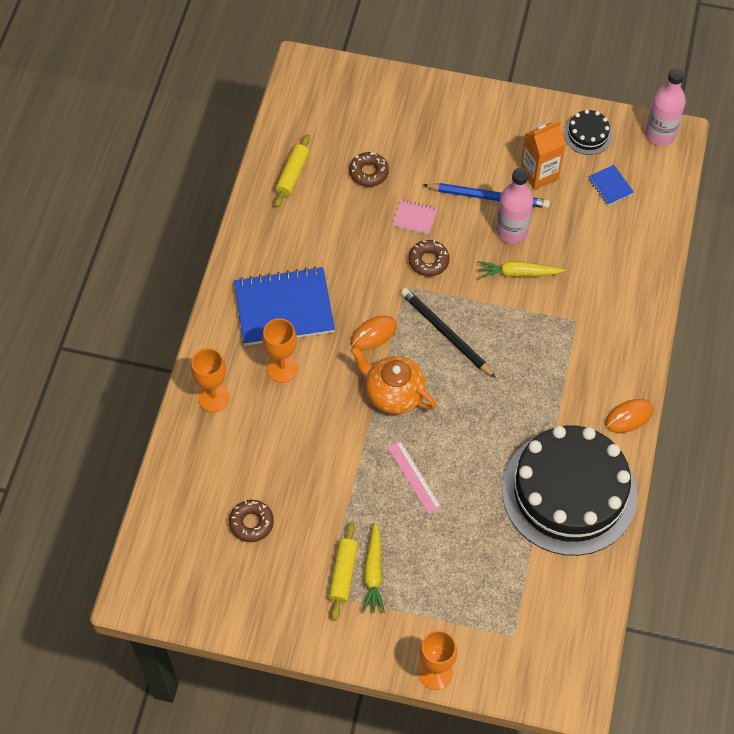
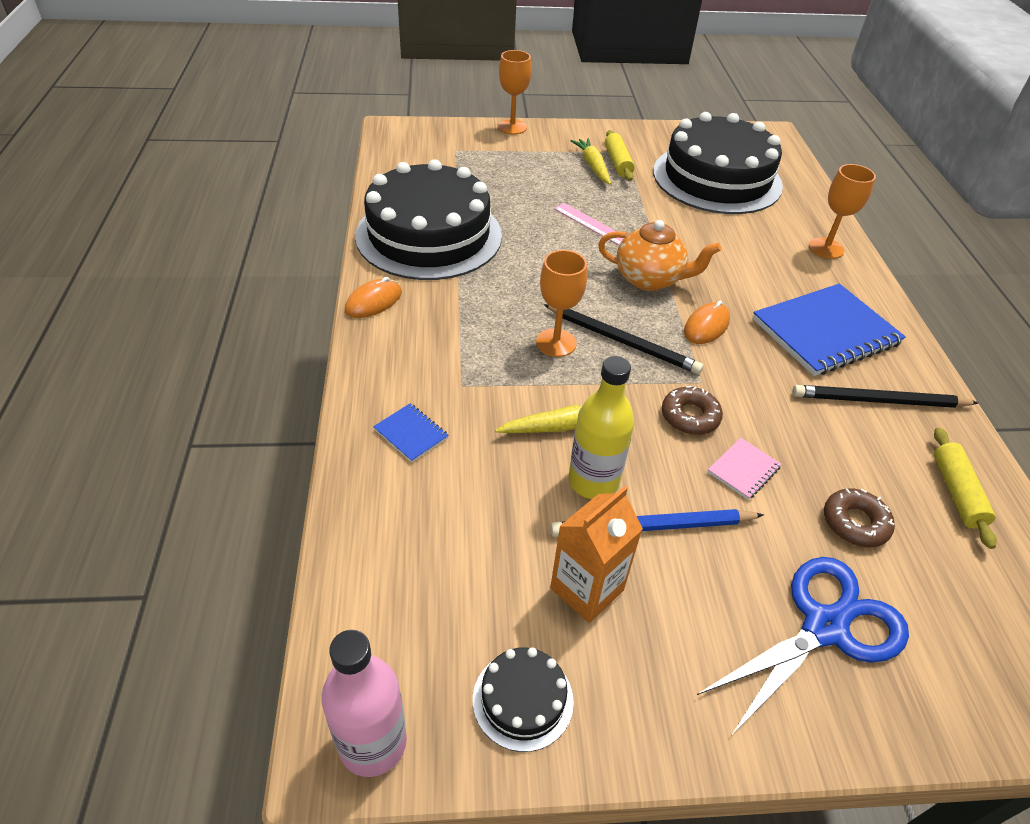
camera: 160 degrees right, 15 degrees down
(251, 523) = (717, 178): brown donut -> black cake
(282, 368) = (780, 280): orange goblet -> orange goblet (556, 343)
(290, 243) = (879, 401): none -> black pencil
(414, 218) = (743, 470): pink notebook -> pink notebook turned 45 degrees counterclockwise
(424, 129) = (824, 627): none -> blue scissors
(512, 231) = (593, 481): pink bottle -> yellow bottle
(610, 186) = (455, 597): blue notebook -> blue notebook (411, 434)

